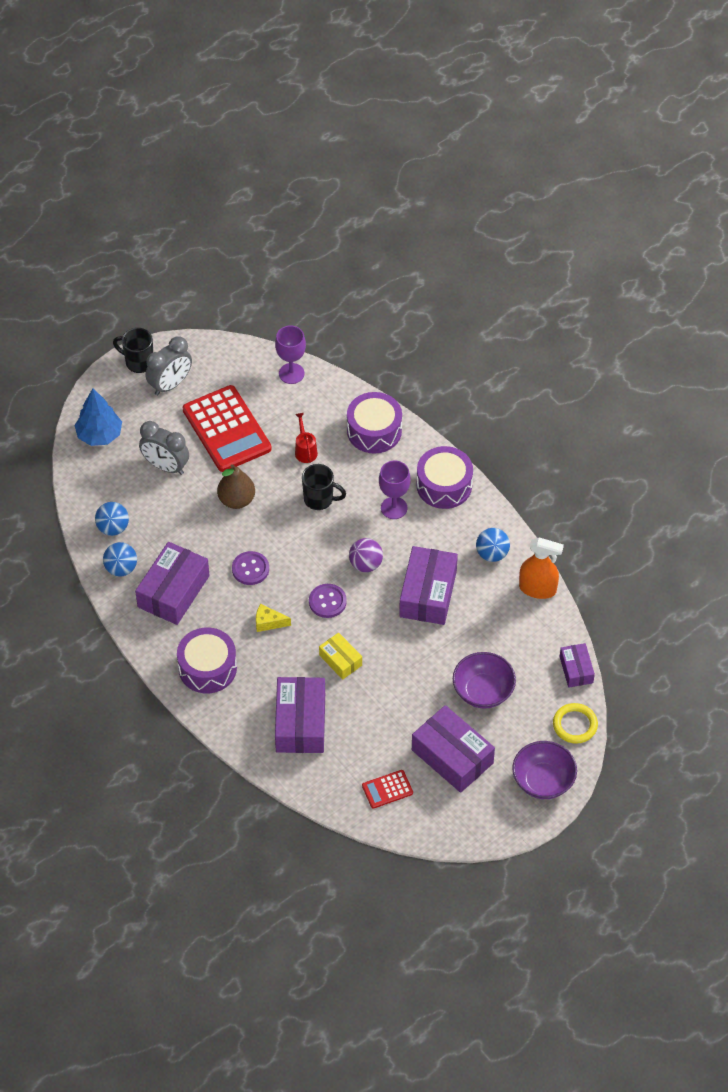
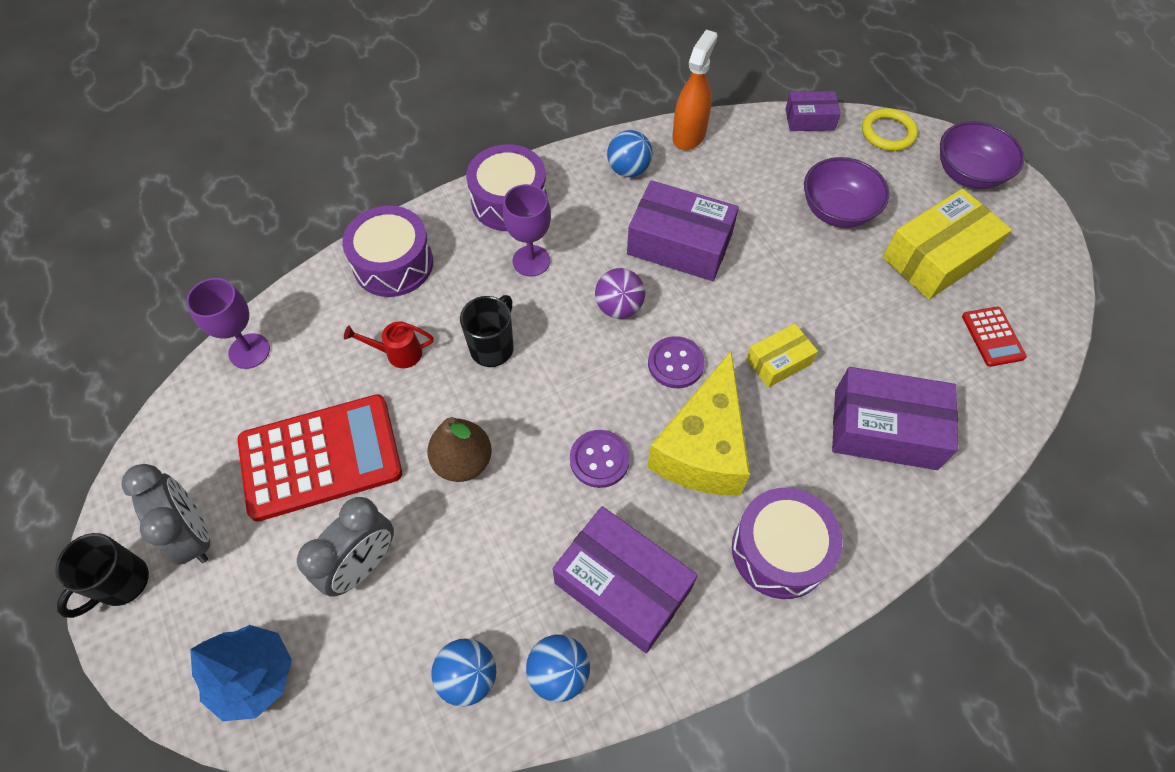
camera: 80 degrees left, 5 degrees up
(268, 622) = (702, 448): yellow cheese -> yellow cheese, size x2.42
(452, 756) = (936, 257): purple box -> yellow box

